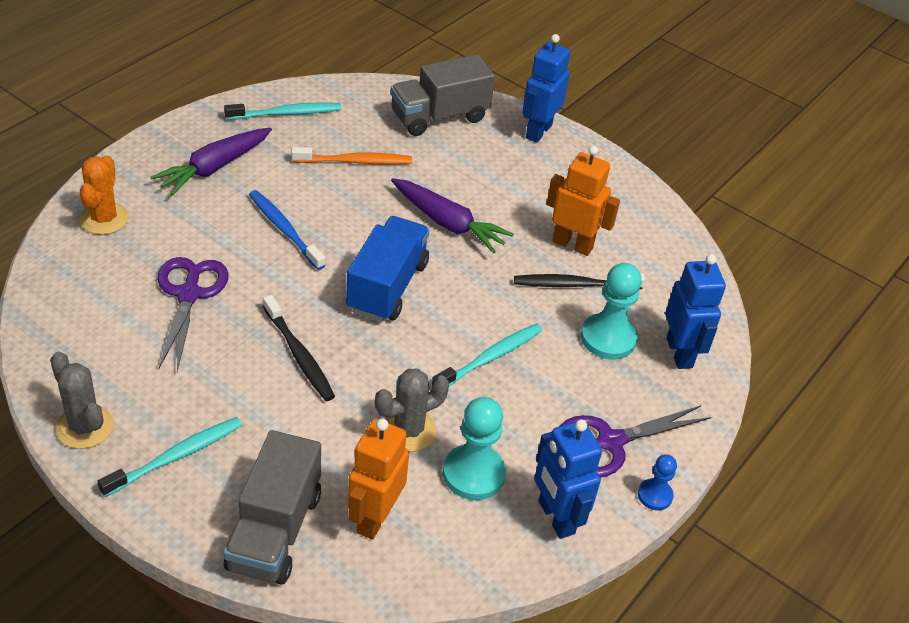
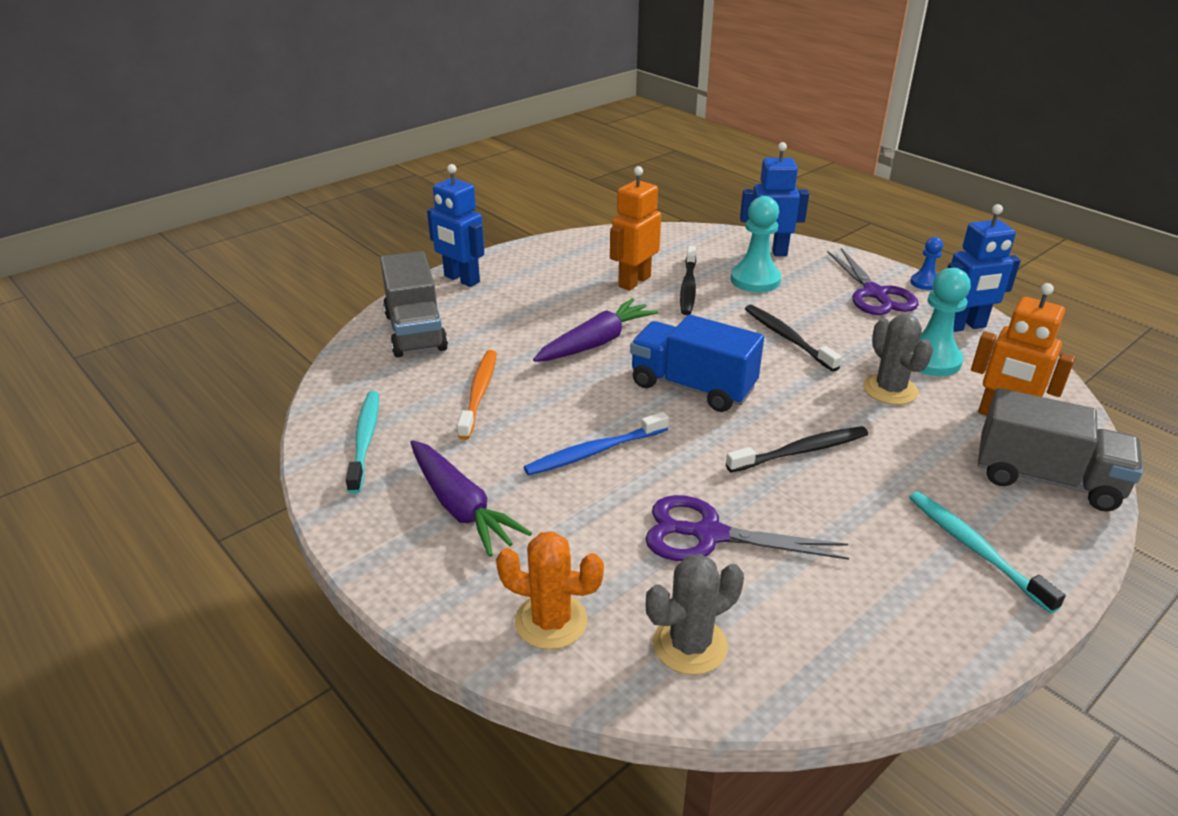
camera: 75 degrees left, 10 degrees down
(85, 427) = (954, 632): grey cactus -> grey cactus (690, 645)
(490, 358) = (787, 338): turquoise toothbrush -> black toothbrush

